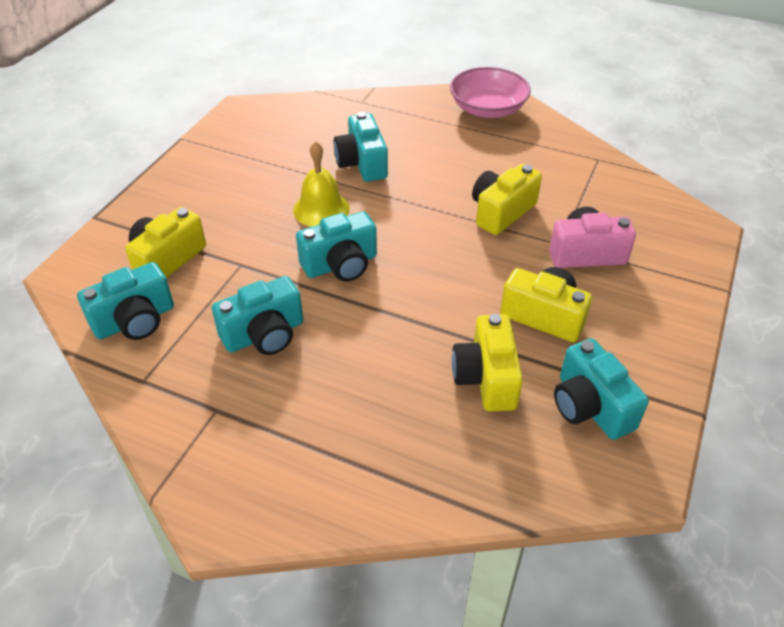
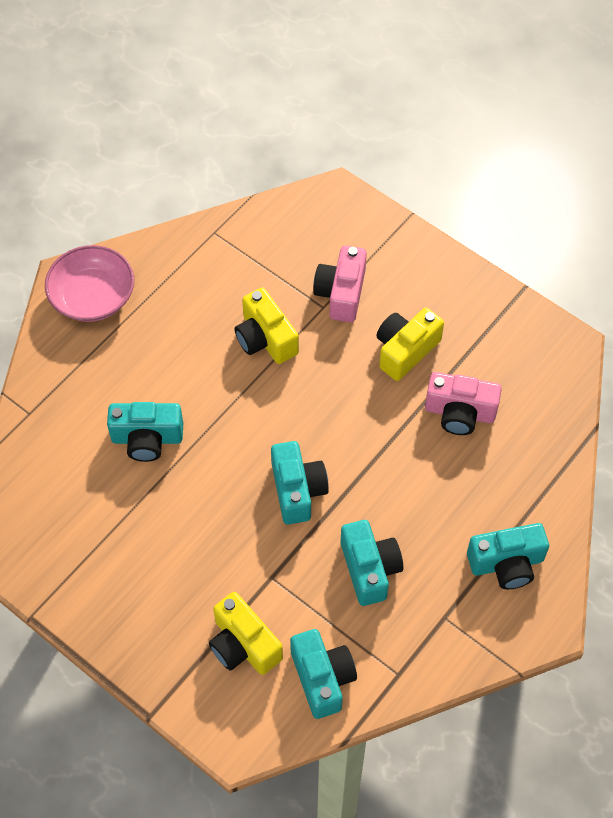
camera: 75 degrees left, 15 degrees up
(321, 209) = (210, 491): yellow bell -> none
(486, 378) = (459, 413): yellow camera -> pink camera
(590, 406) = (503, 353): turquoise camera -> turquoise camera (506, 563)

